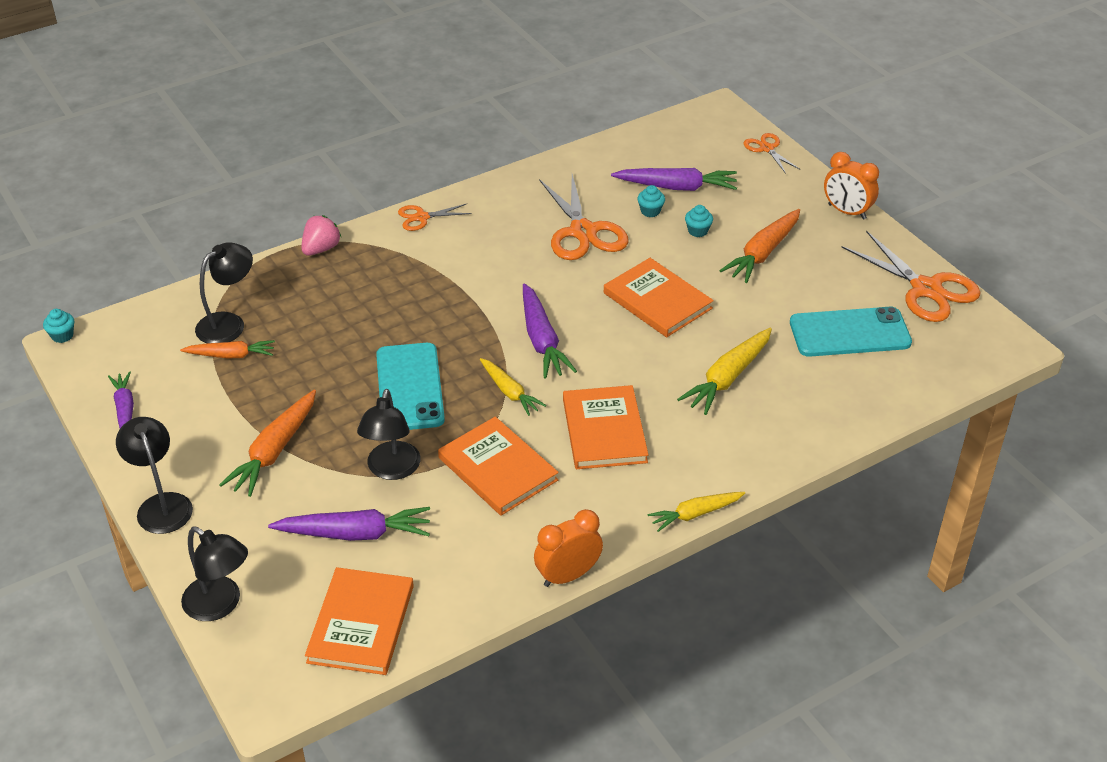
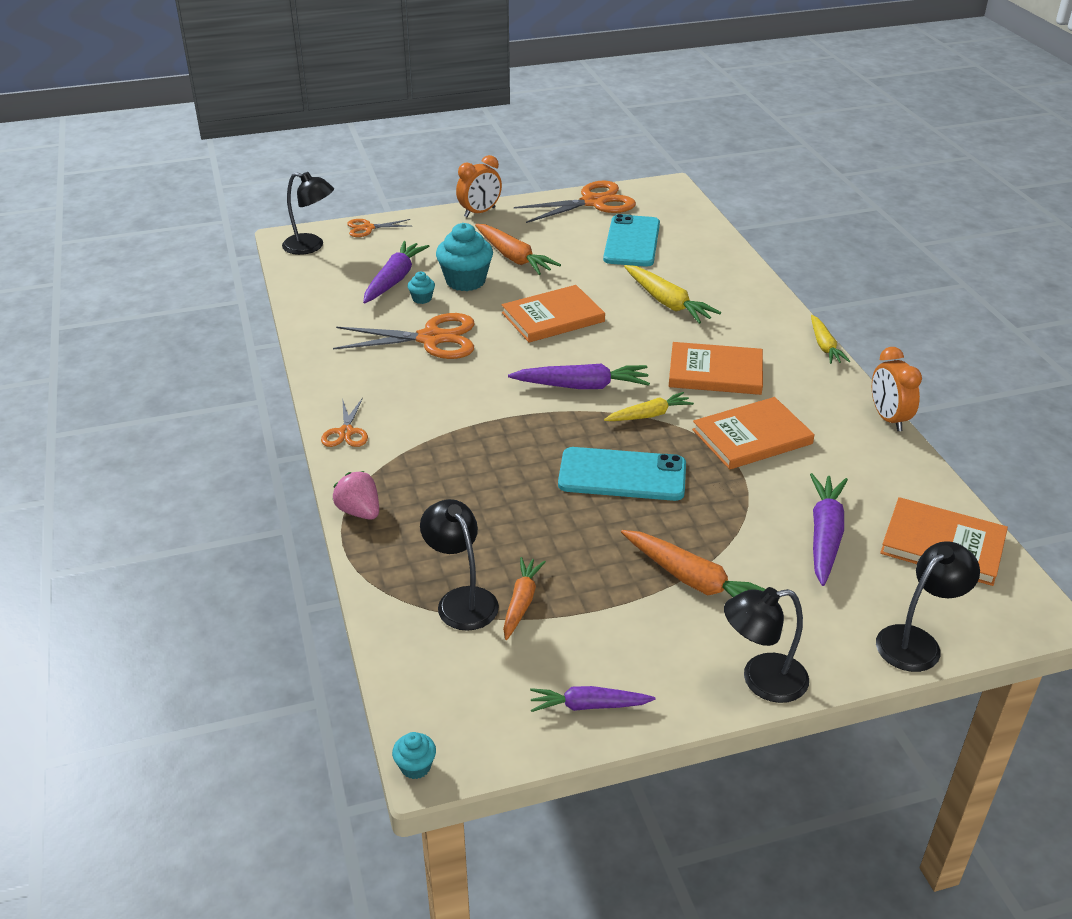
camera: 75 degrees left, 5 degrees down
(392, 470) = (740, 501): black lamp -> black lamp (311, 246)
(698, 231) = (465, 281): turquoise cupcake -> turquoise cupcake, size x2.12

